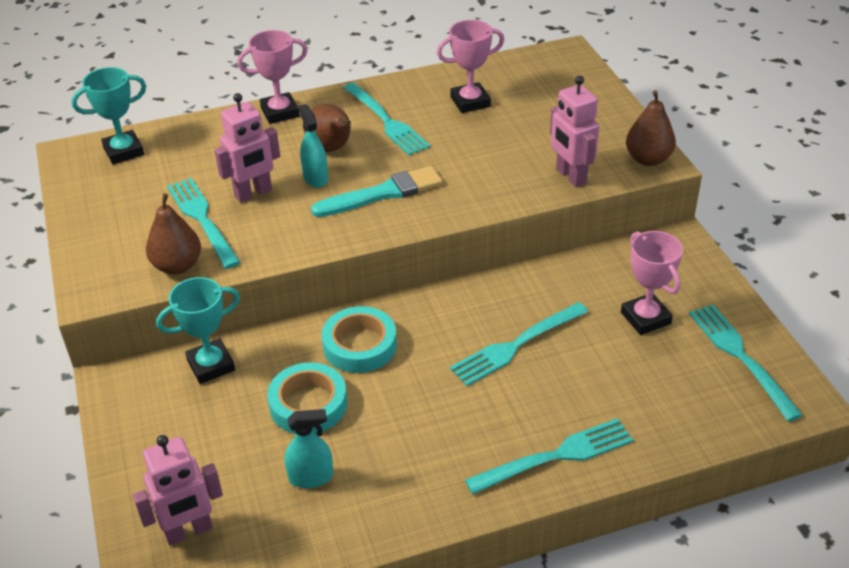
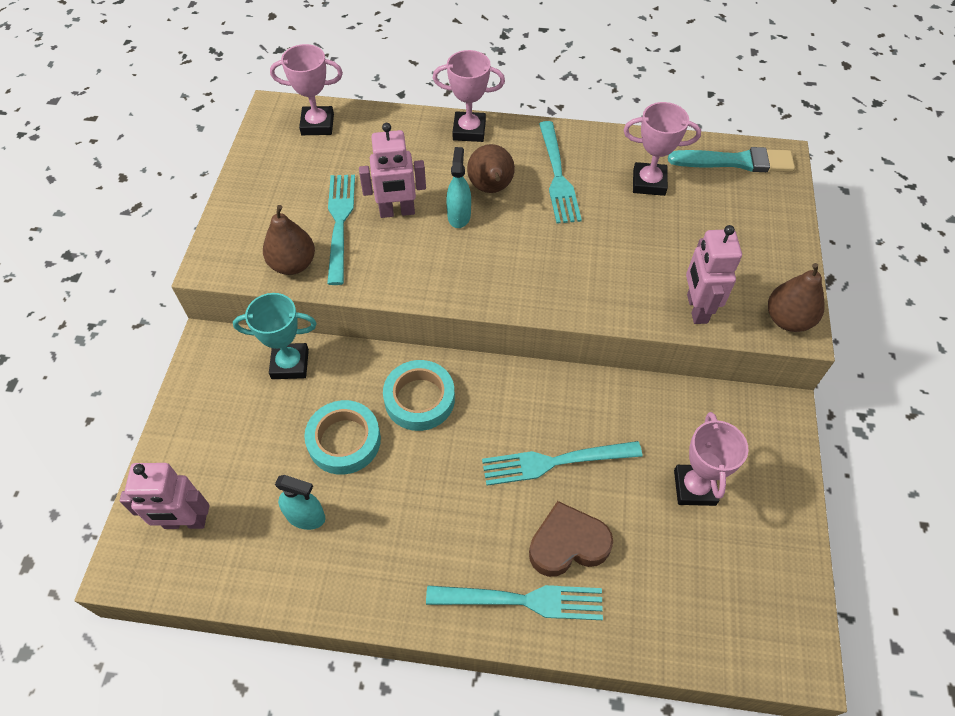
camera: 25 degrees right, 15 degrees up
(123, 151) = (317, 124): turquoise trophy -> pink trophy
(382, 193) = (508, 257): turquoise brush -> turquoise brush (736, 162)
(567, 400) = (567, 544): none -> brown heart
(740, 357) = (764, 576): turquoise fork -> none

